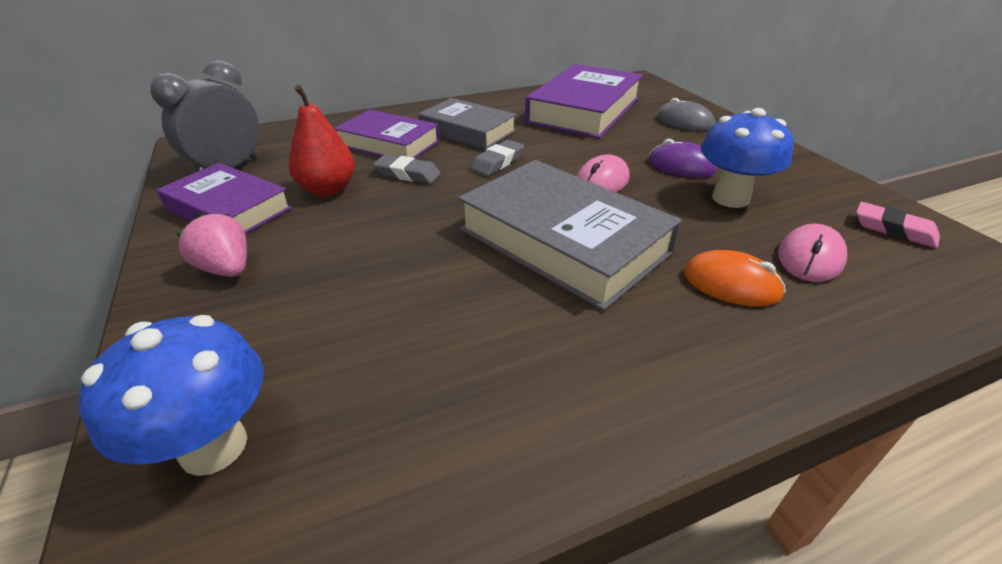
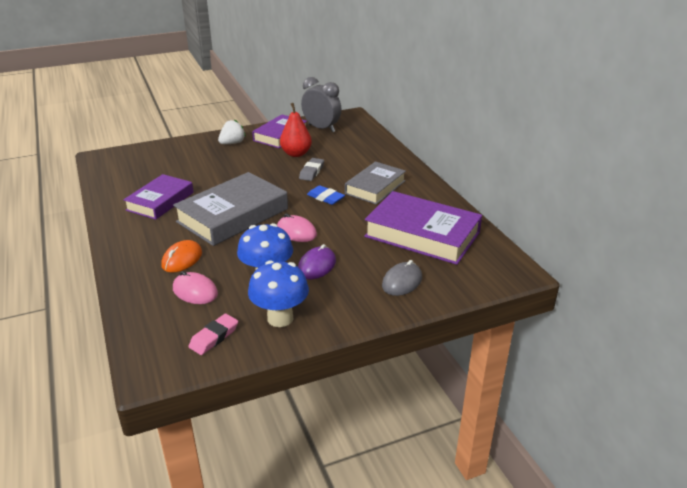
camera: 90 degrees right, 5 degrees down
(214, 447) = (143, 157): blue mushroom -> blue mushroom (280, 318)
(227, 269) = (232, 143): pink strawberry -> white strawberry
(389, 143) = (353, 164): purple book -> purple book (160, 201)
(498, 162) = (325, 198): grey eraser -> blue eraser

